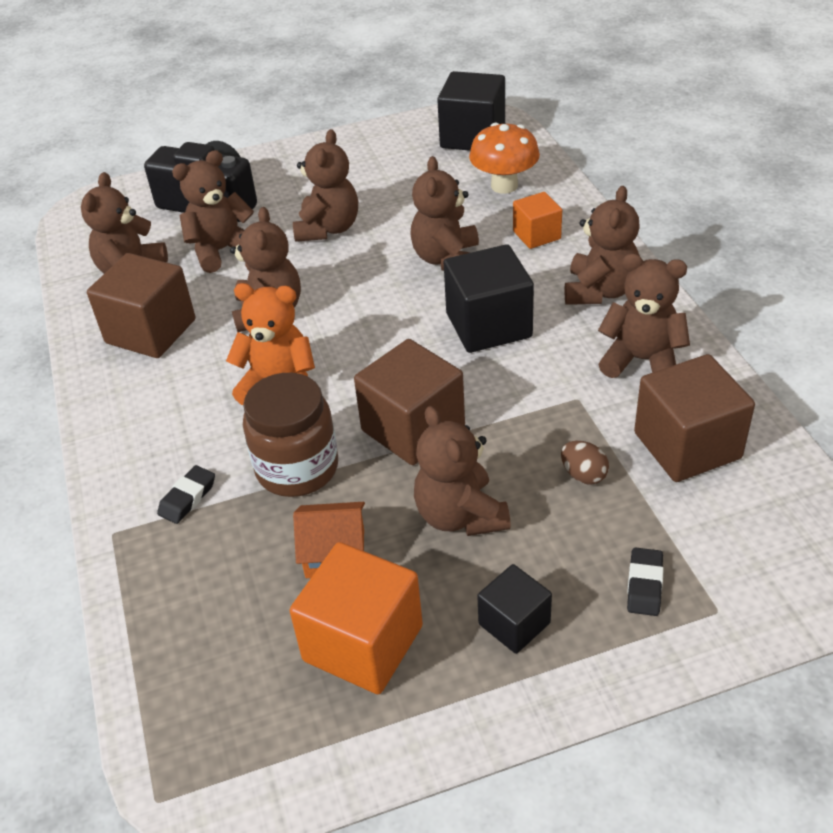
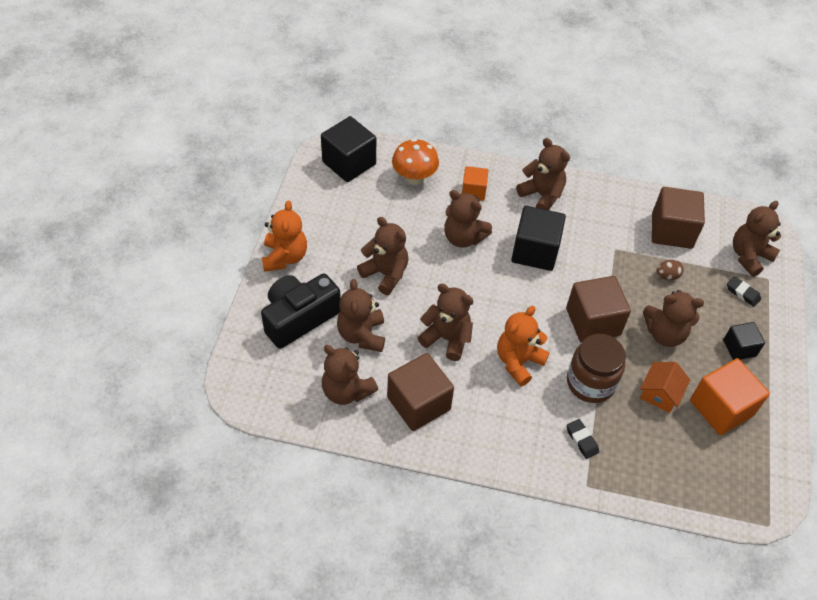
camera: 65 degrees left, 10 degrees up
(288, 159) = (285, 257): none -> orange teddy bear
(641, 360) = (605, 211): brown teddy bear -> brown teddy bear (749, 256)

